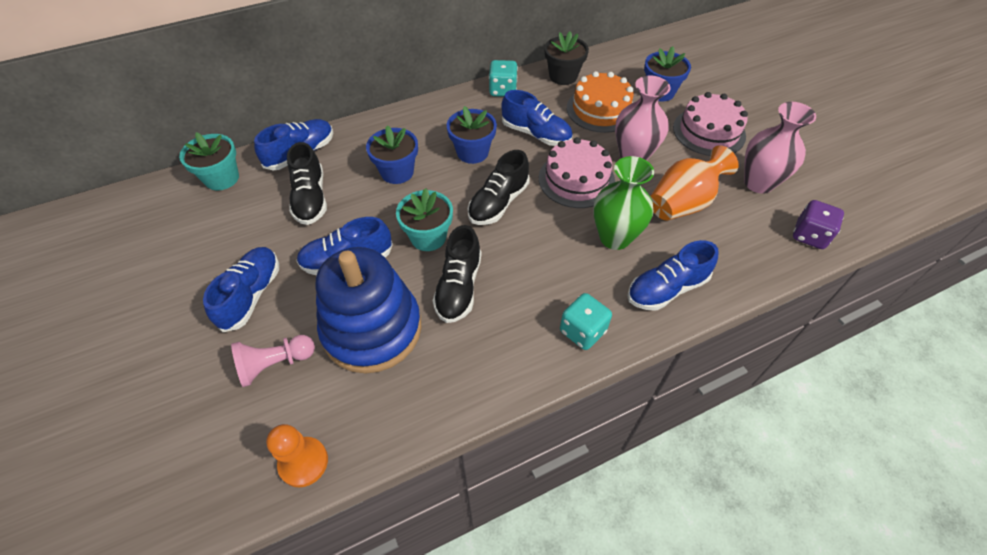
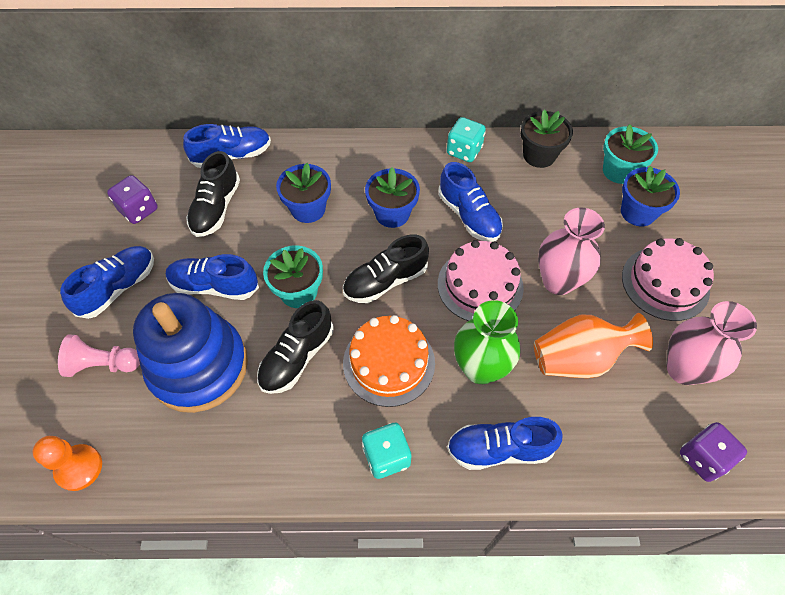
camera: 25 degrees right, 5 degrees up
(222, 178) = (153, 157): turquoise flower pot -> turquoise flower pot (619, 171)
(233, 224) = (139, 210): none -> purple dice
(600, 109) = (556, 211): orange cake -> orange cake (389, 363)

